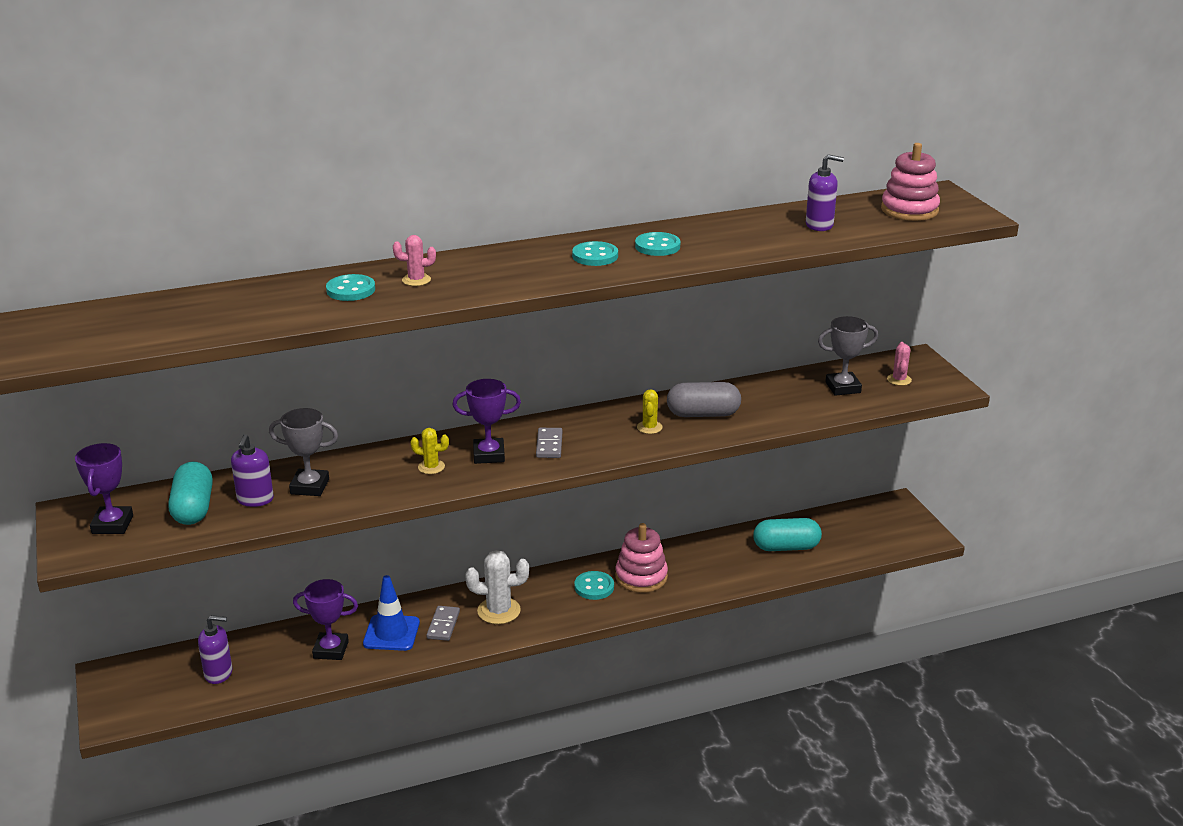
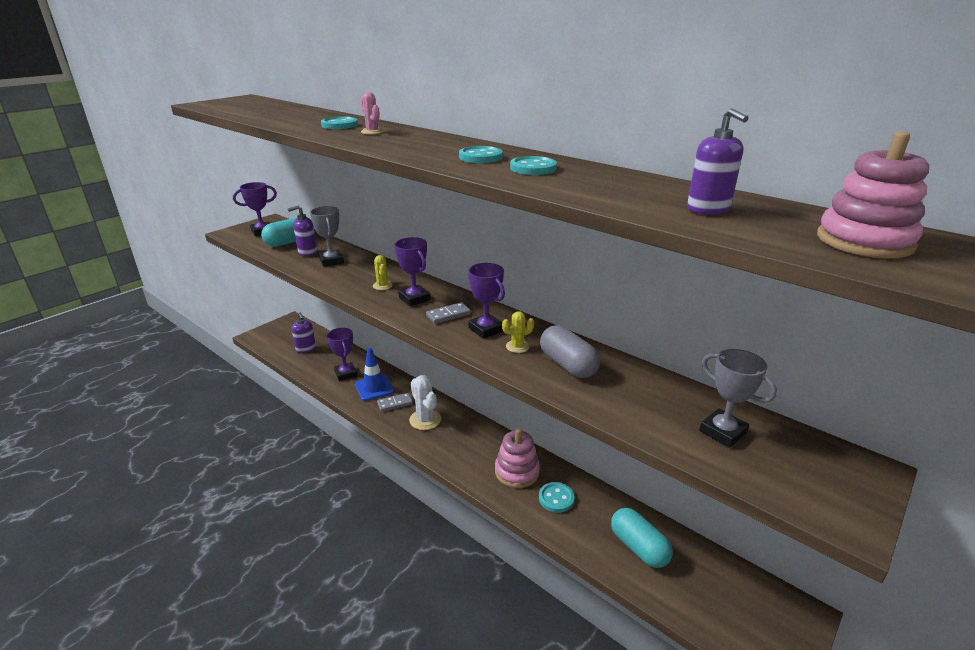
camera: 60 degrees right, 0 degrees up
(594, 587) = (484, 452): turquoise button -> turquoise button (556, 498)
(601, 433) = (486, 329): none -> purple trophy
(899, 380) = (799, 469): pink cactus -> none

